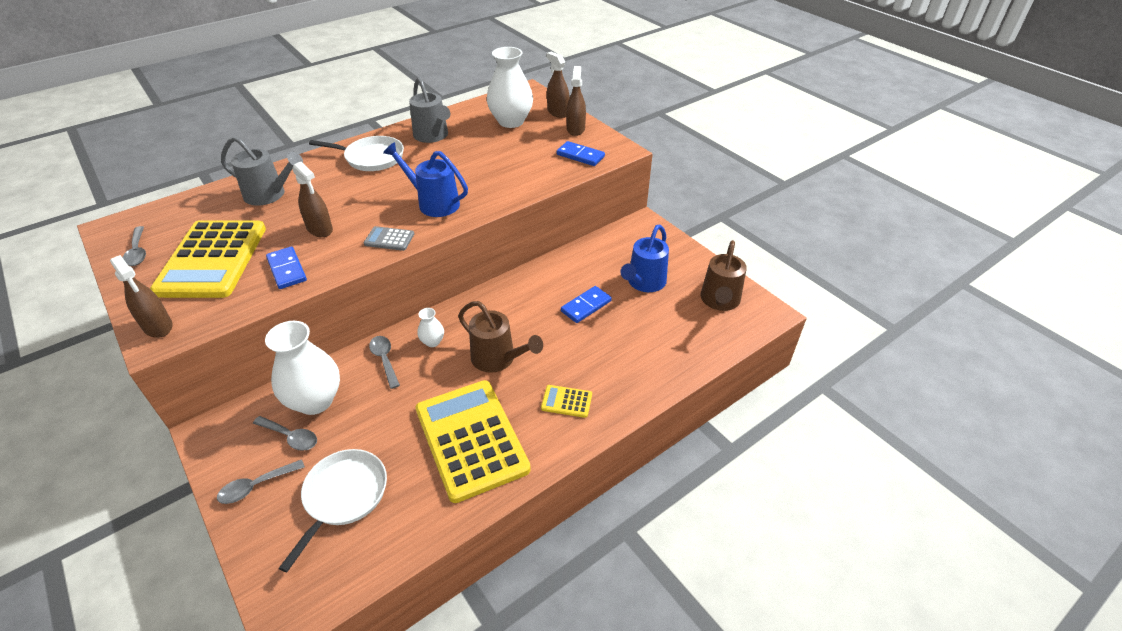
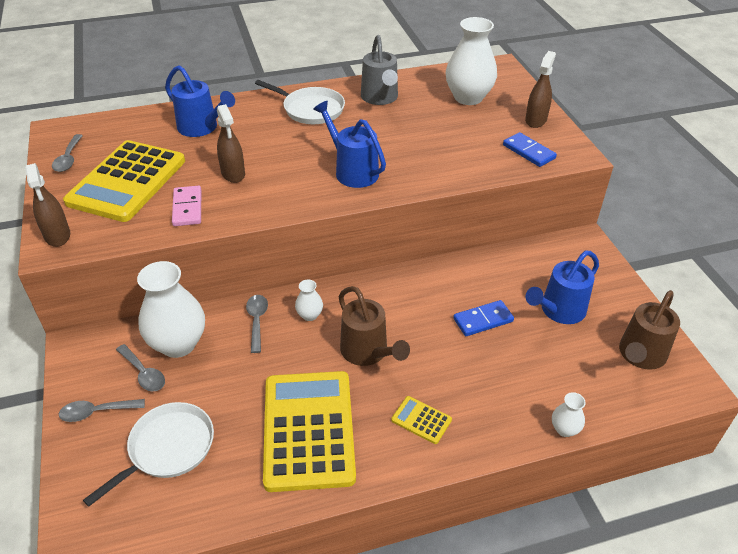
camera: 20 degrees right, 0 degrees up
(270, 195) = (202, 128): grey watering can -> blue watering can
(286, 270) = (187, 208): blue domino -> pink domino
(389, 239) = (294, 199): grey calculator -> none
(558, 112) = (523, 97): brown spray bottle -> none
(684, 374) = (564, 429): none -> white vase

